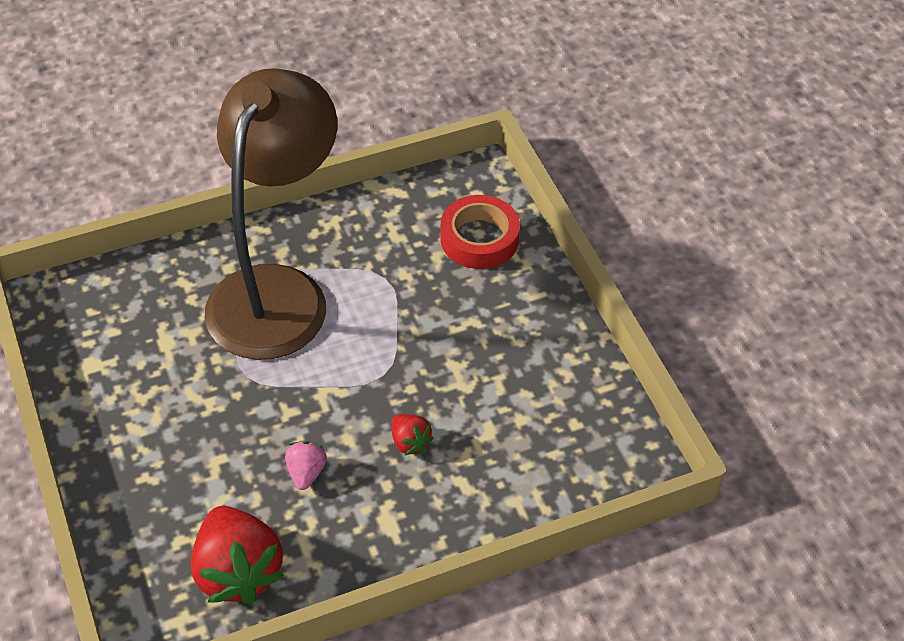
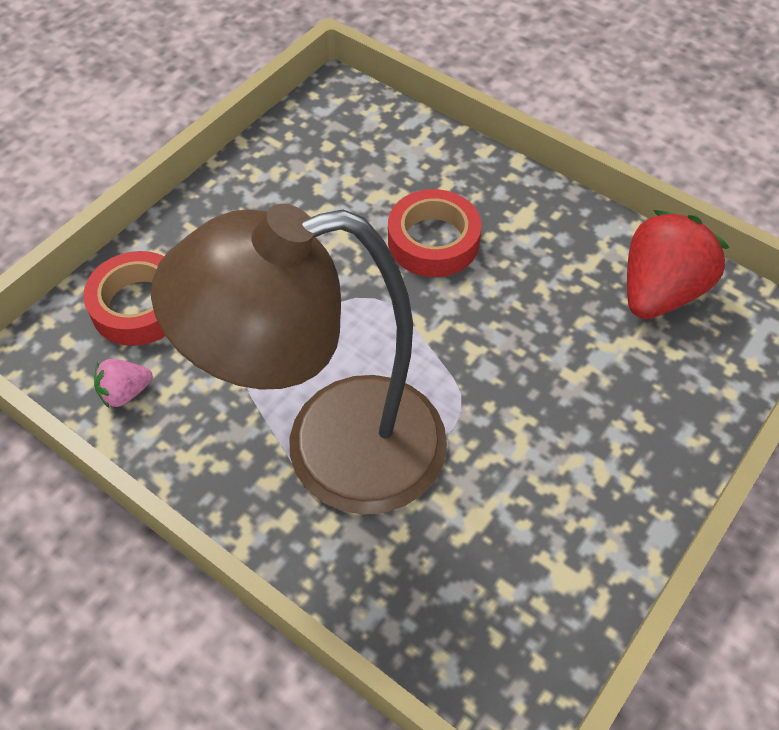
camera: 120 degrees left, 5 degrees up
(306, 473) = (526, 298): pink strawberry -> pink strawberry (125, 392)
(410, 442) = (433, 241): red strawberry -> red tape

